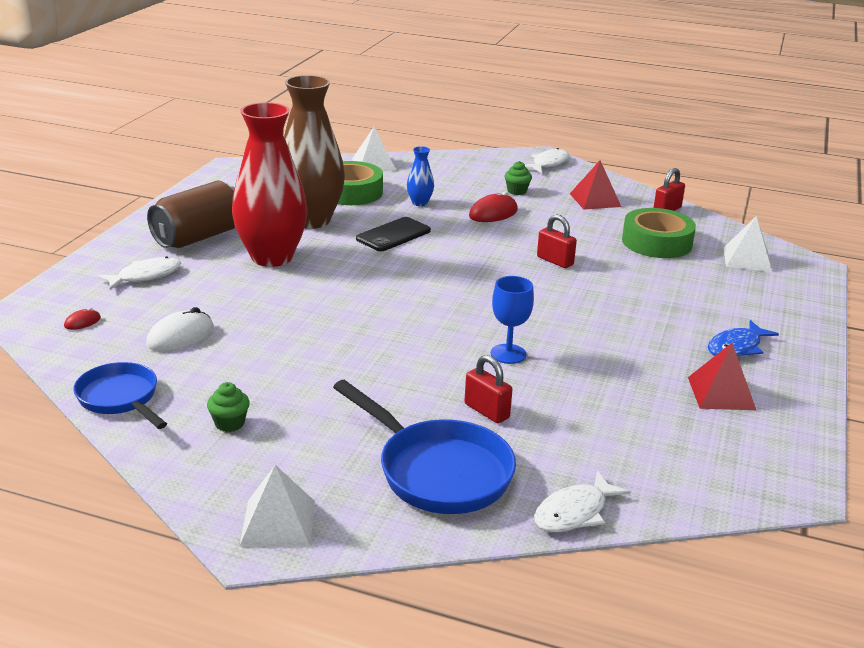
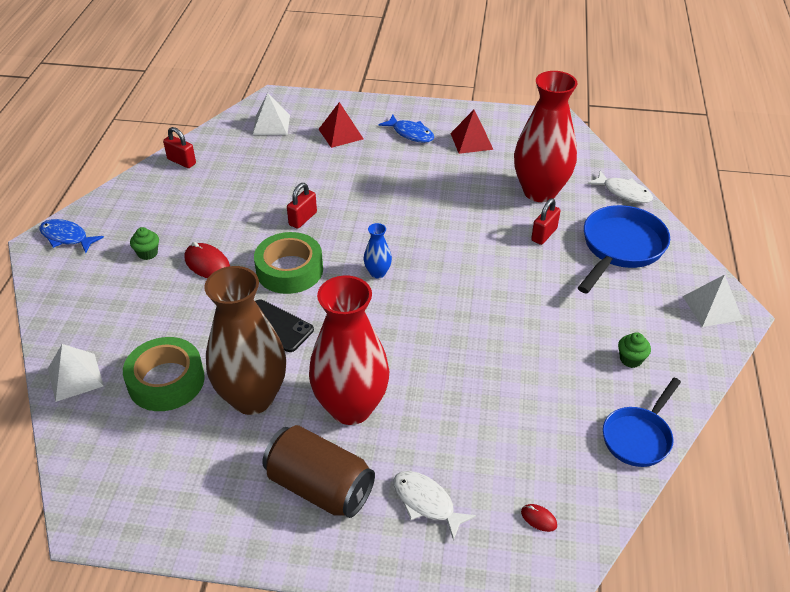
camera: 100 degrees left, 15 degrees up
(180, 336) = (528, 430): white mouse -> none
(419, 203) = (189, 319): blue vase -> blue vase (377, 273)
(508, 354) = (466, 231): blue goblet -> none
(548, 163) = (67, 237): white fish -> blue fish
(587, 428) = (540, 191): none -> red vase
(595, 200) = (163, 202): red pyramid -> red pyramid (341, 134)
(656, 242) = (251, 166): green tape -> green tape (289, 270)

